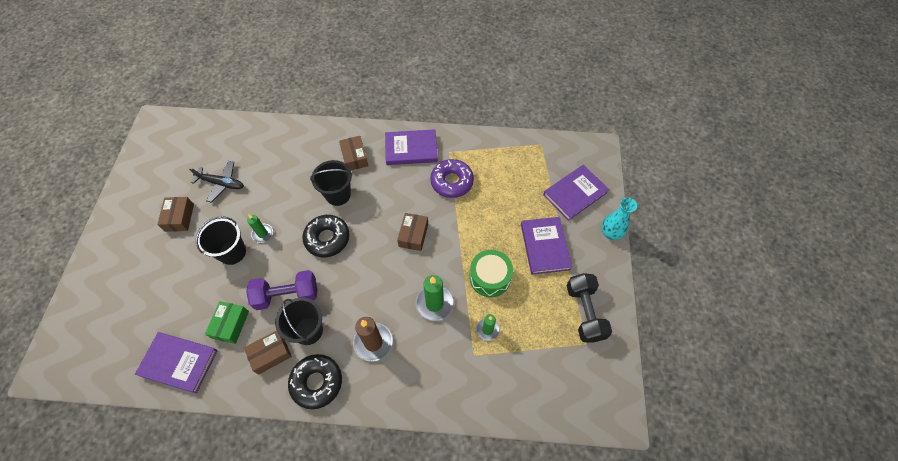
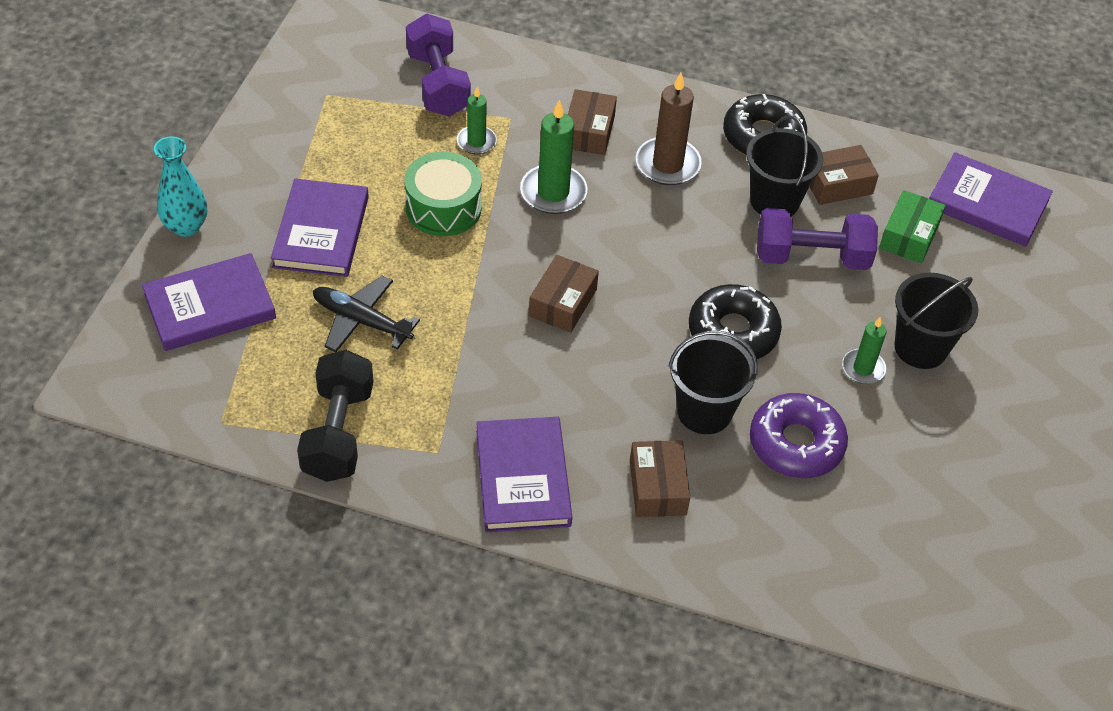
camera: 170 degrees left, 10 degrees down
(179, 217) = (1042, 437): brown box -> brown box (588, 131)
(221, 183) = (964, 492): black plane -> black plane (361, 321)
(411, 149) = (522, 478): purple book -> purple book turned 75 degrees clockwise
(452, 182) = (454, 385): purple donut -> purple donut (796, 444)
(526, 372) = (438, 84): none -> purple dumbbell
(584, 312) = (306, 130): black dumbbell -> black dumbbell (338, 432)

